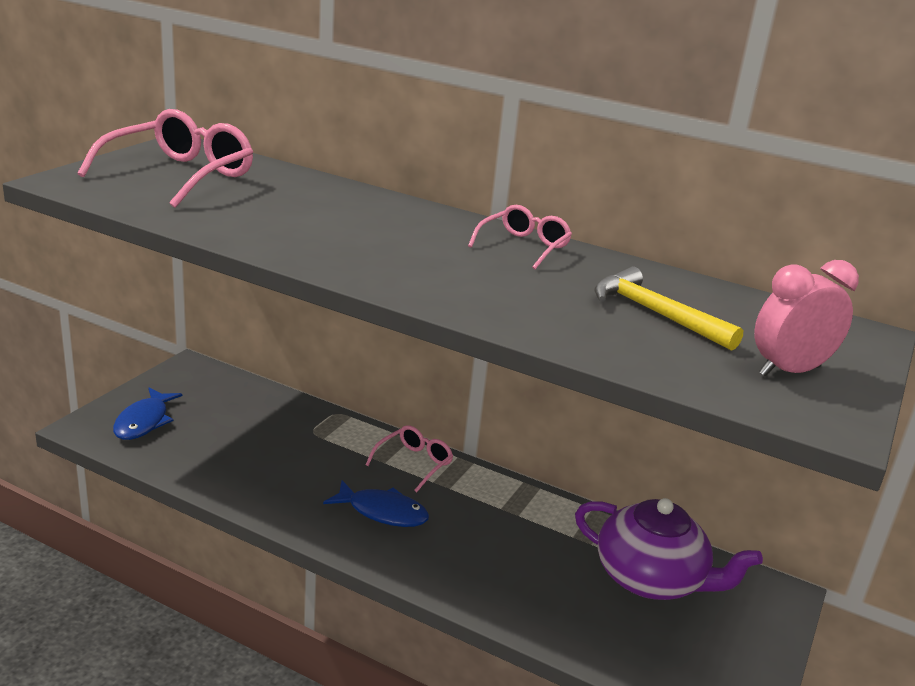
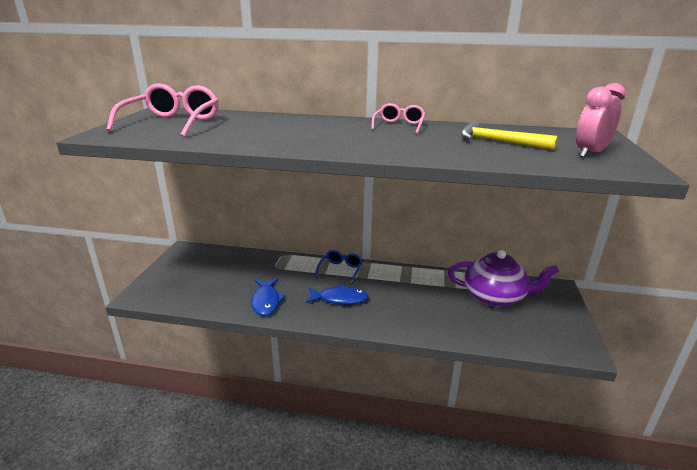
camera: 15 degrees left, 0 degrees up
(144, 422) = (173, 284): blue fish -> blue fish (266, 301)
(413, 463) = (340, 270): pink glasses -> blue glasses

